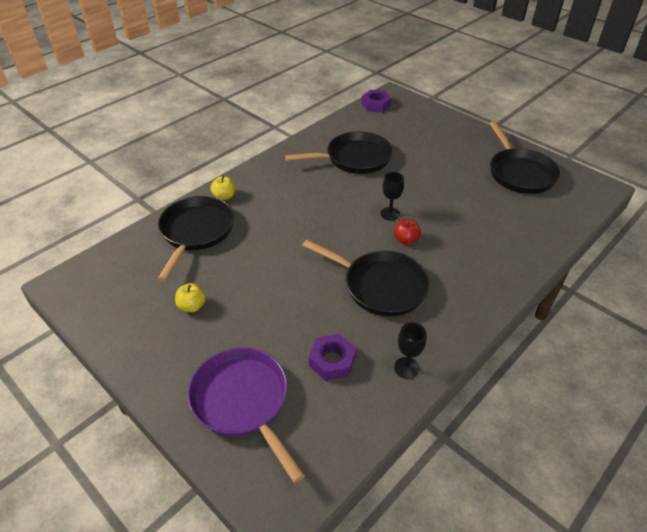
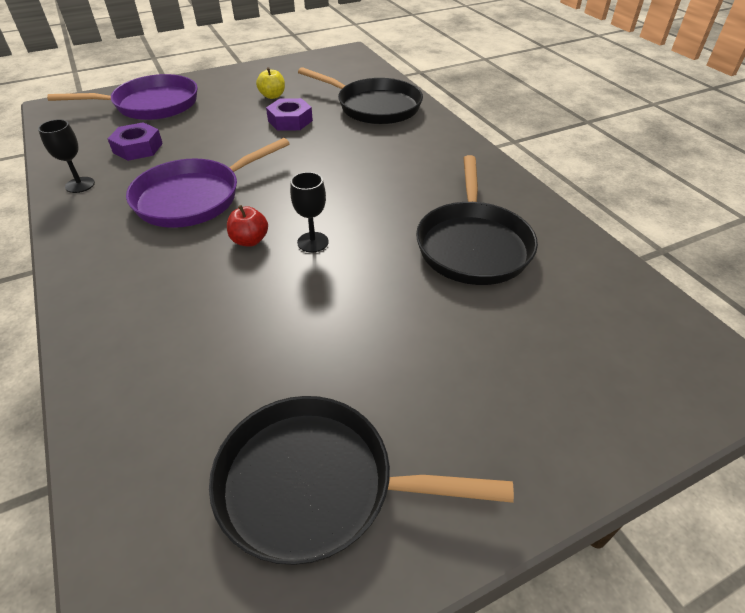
camera: 110 degrees right, 0 degrees up
(224, 196) = (428, 128): yellow apple -> none
(376, 105) = (673, 327): purple nut -> purple nut (290, 121)
(380, 286) = (194, 197): black pan -> purple pan

